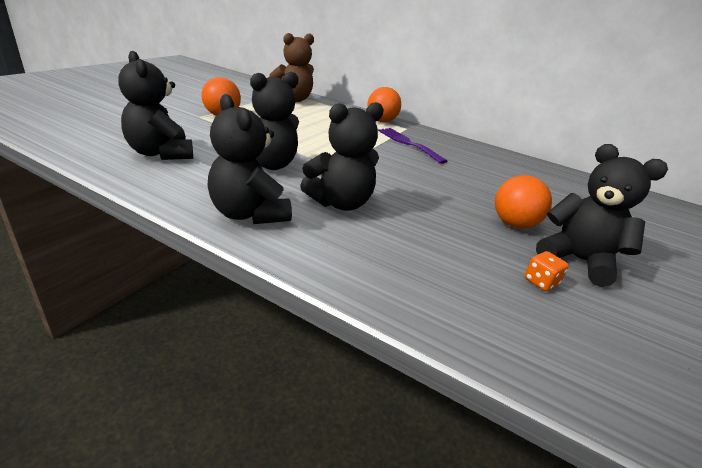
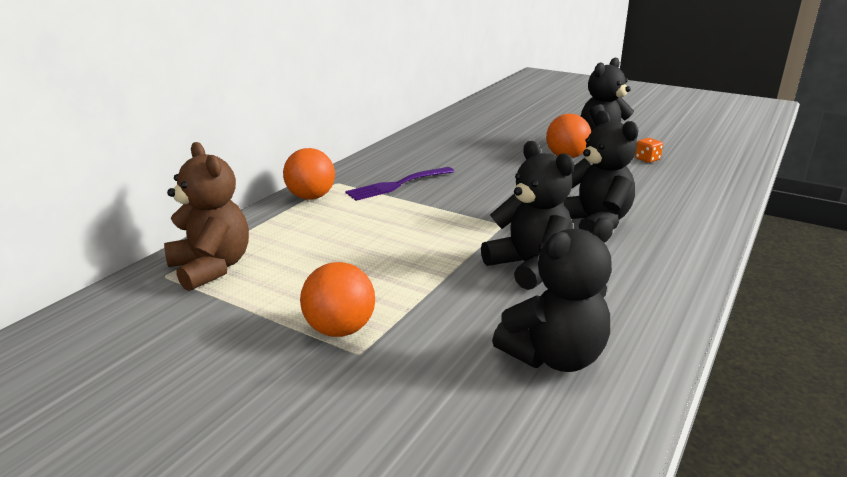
camera: 85 degrees left, 5 degrees down
(249, 214) = (662, 267): black teddy bear -> none

